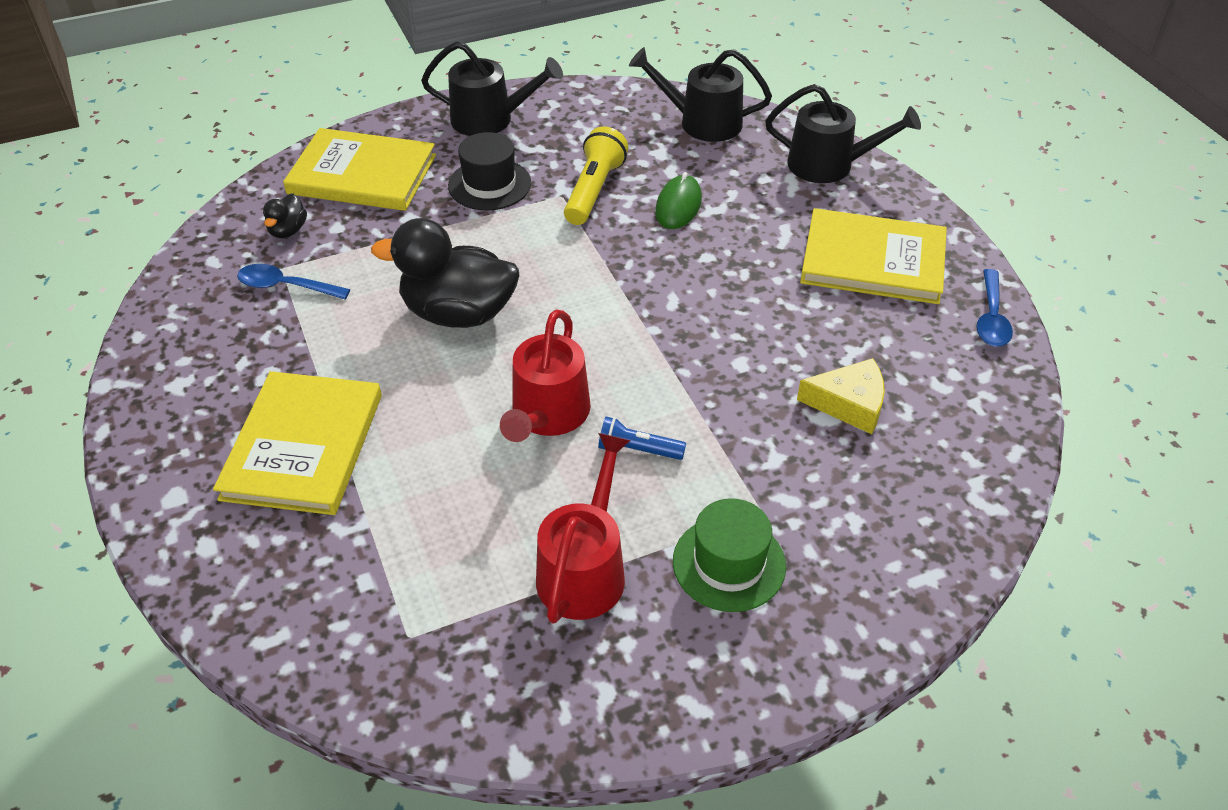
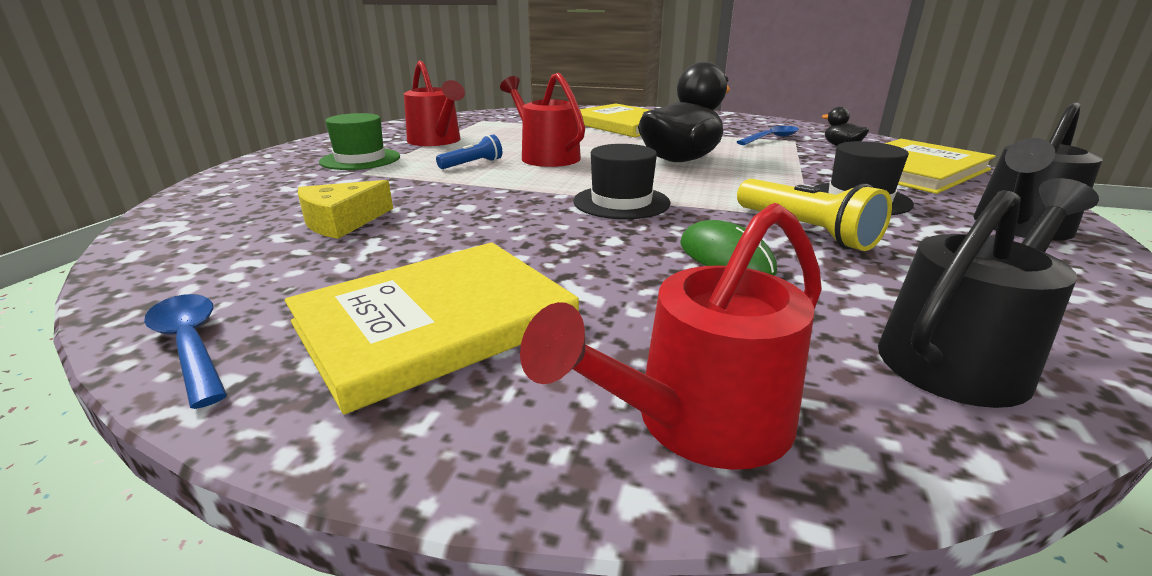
camera: 130 degrees right, 20 degrees down
(632, 288) = (621, 202): none -> black hat
(829, 165) = (699, 421): black watering can -> red watering can

